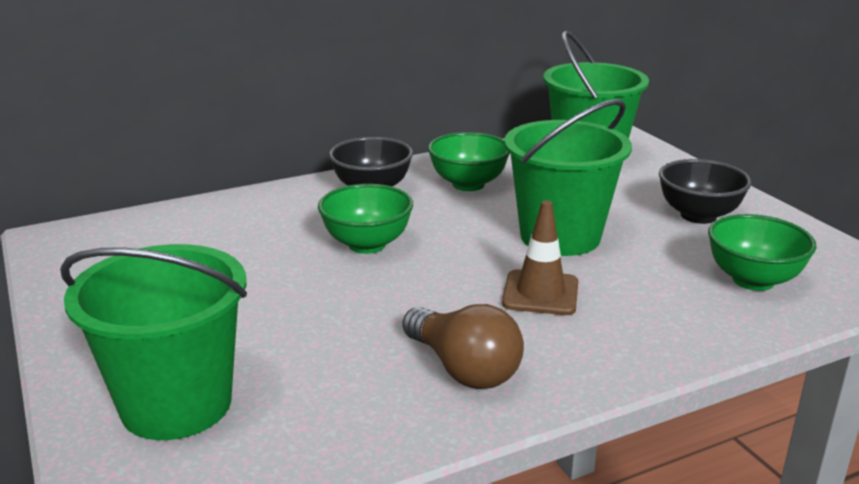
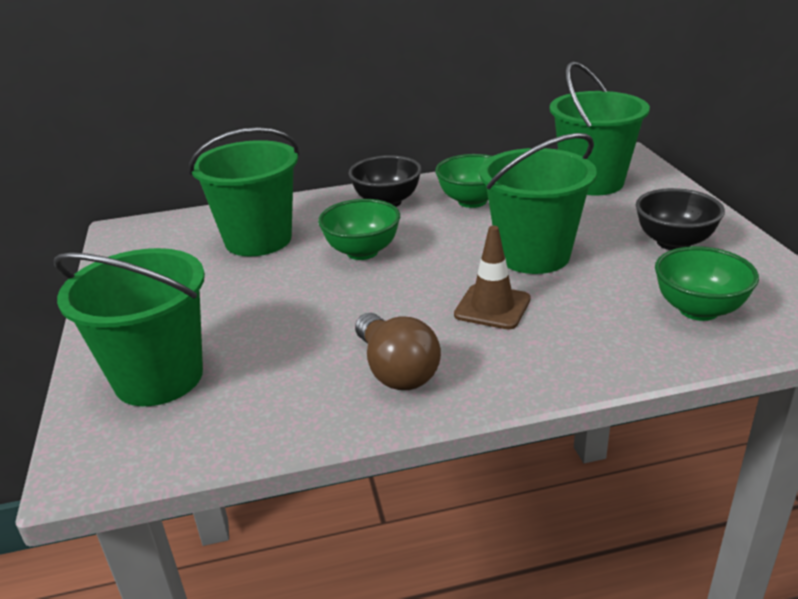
camera: 15 degrees right, 5 degrees up
(234, 238) = (258, 240): none -> green bucket

